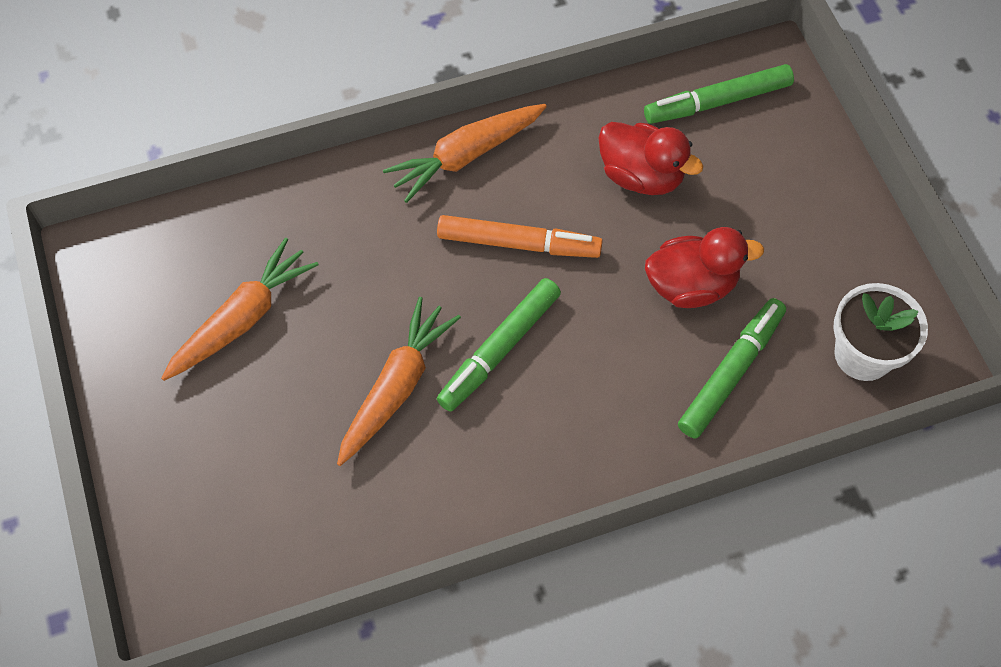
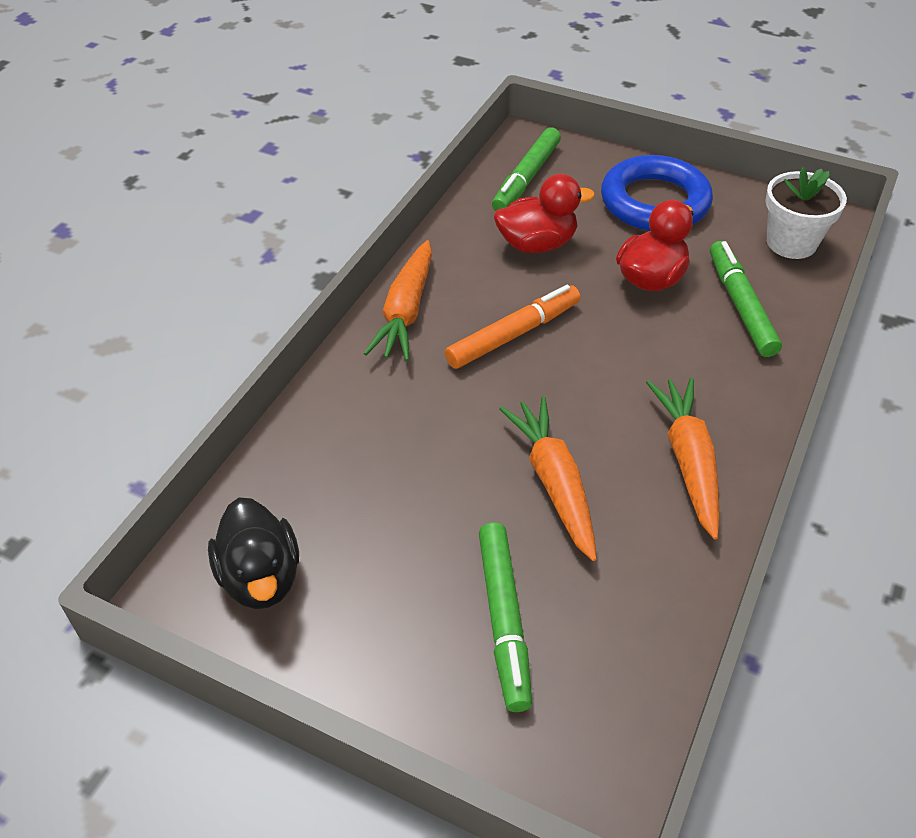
camera: 45 degrees left, 15 degrees down
(148, 285) = (261, 577): none -> black duck
(243, 319) = (375, 535): orange carrot -> orange carrot (688, 461)
(499, 350) = (590, 403): green marker -> green marker (504, 620)
(797, 215) = (654, 202): none -> blue ring

